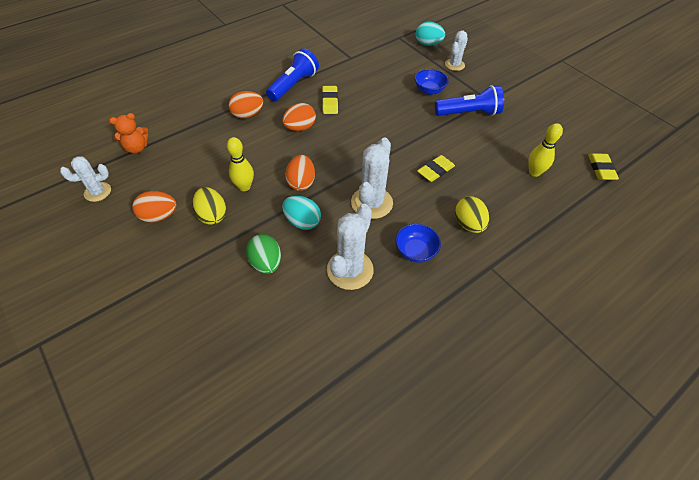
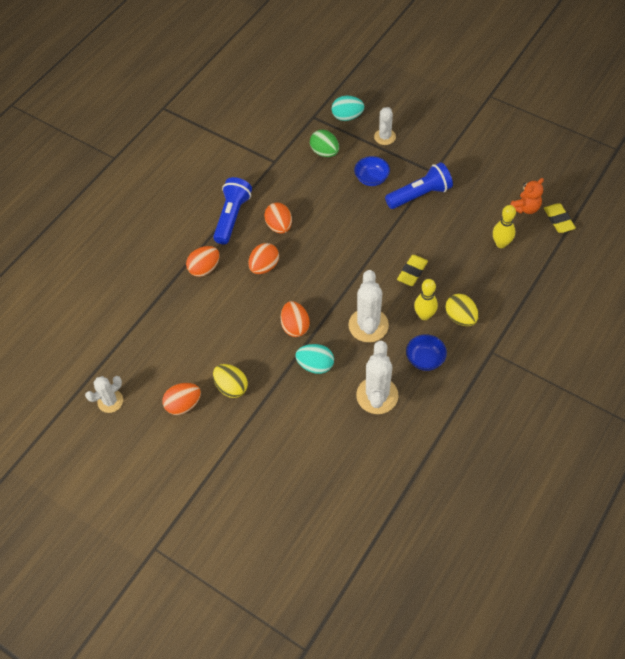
camera: 15 degrees left, 5 degrees up
(136, 148) = (117, 343): orange teddy bear -> orange teddy bear (525, 208)
(244, 187) = (245, 349): yellow bowling pin -> yellow bowling pin (424, 315)
(266, 263) = (303, 414): green egg -> green egg (324, 152)
(330, 102) = (279, 226): yellow eraser -> orange egg

